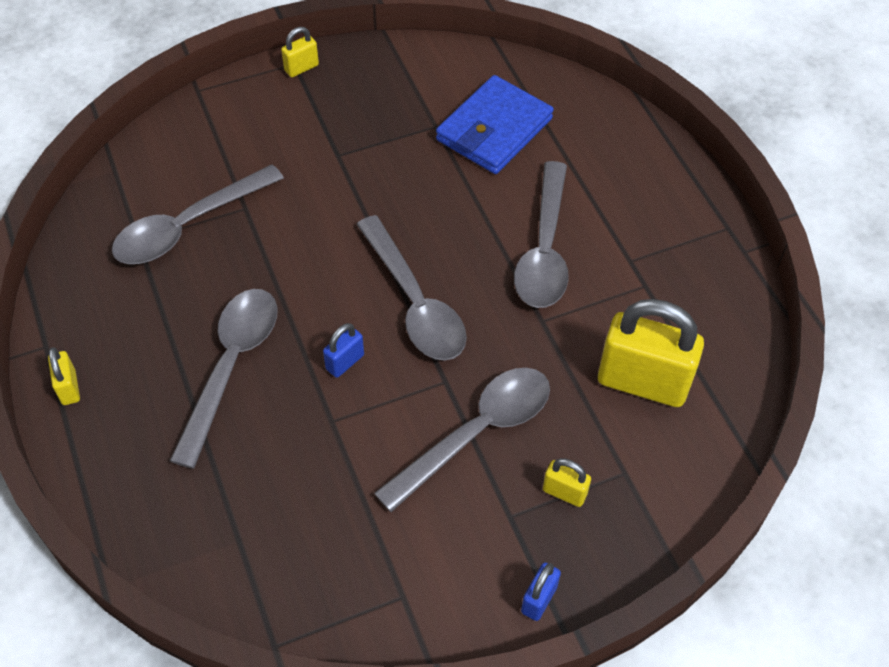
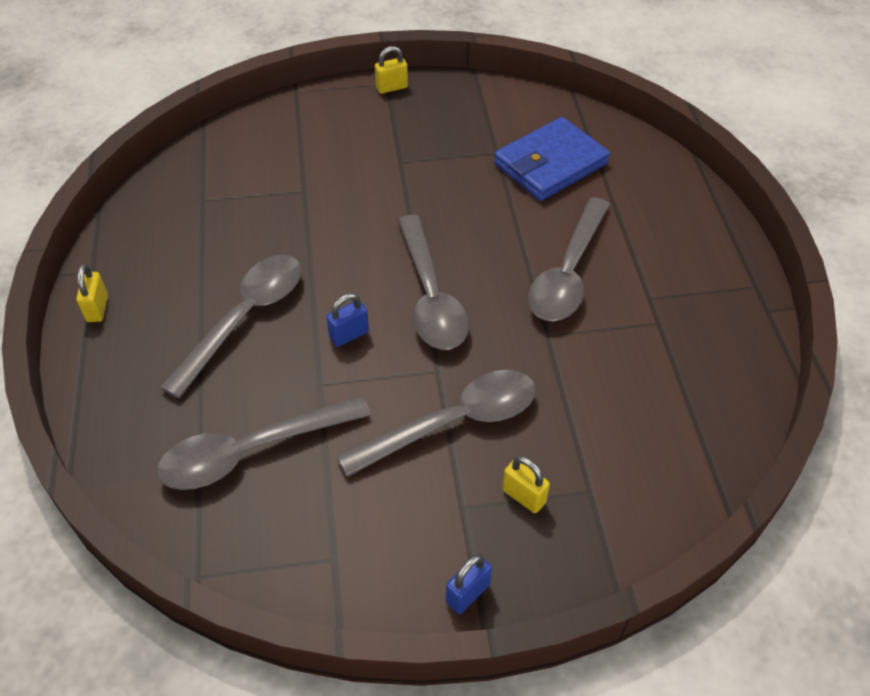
camera: 15 degrees right, 5 degrees down
(188, 226) = (249, 196): grey spoon -> grey spoon (251, 451)
(642, 382) = (632, 410): yellow padlock -> none

